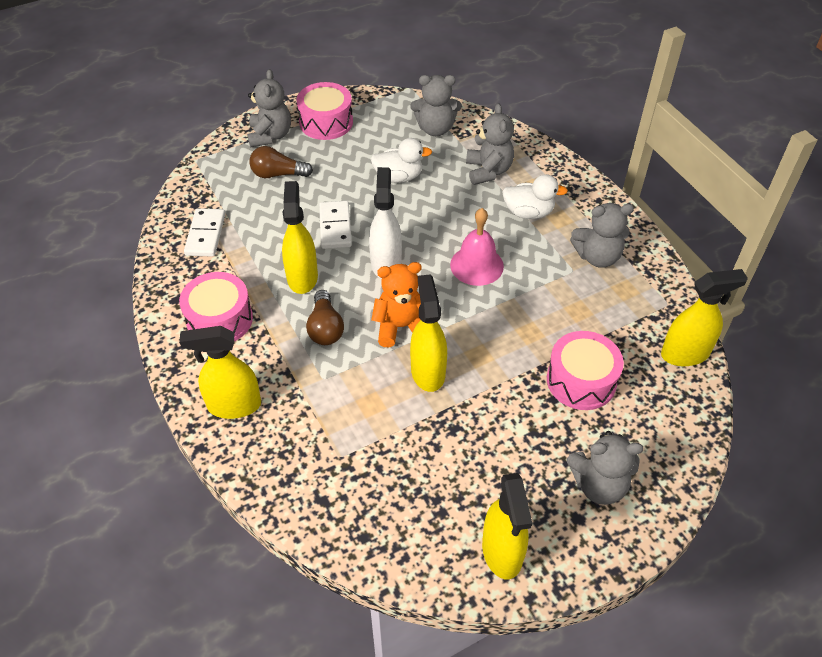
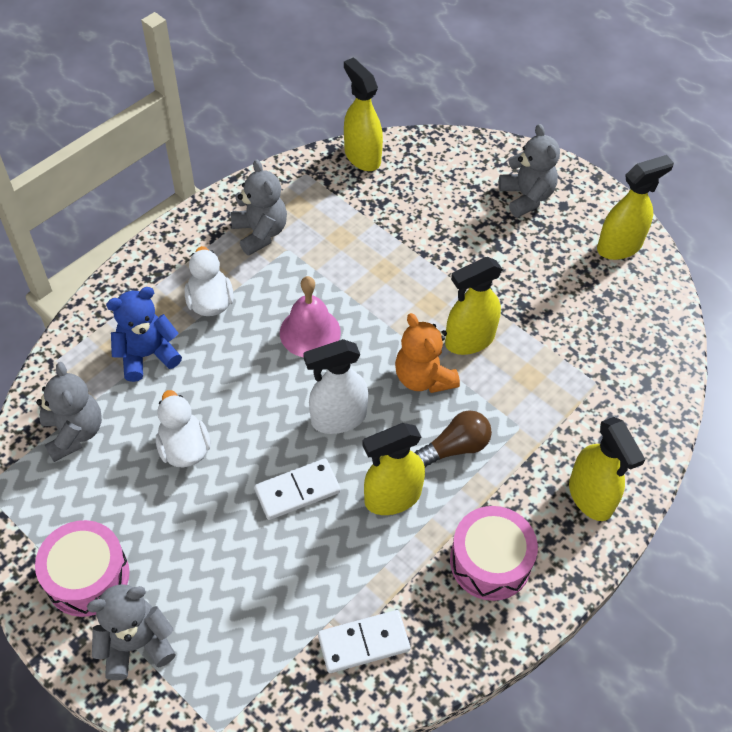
camera: 110 degrees left, 5 degrees up
(278, 174) = (219, 598): brown light bulb -> none
(488, 171) = (147, 355): grey teddy bear -> blue teddy bear
(581, 380) = (425, 223): pink drum -> none

